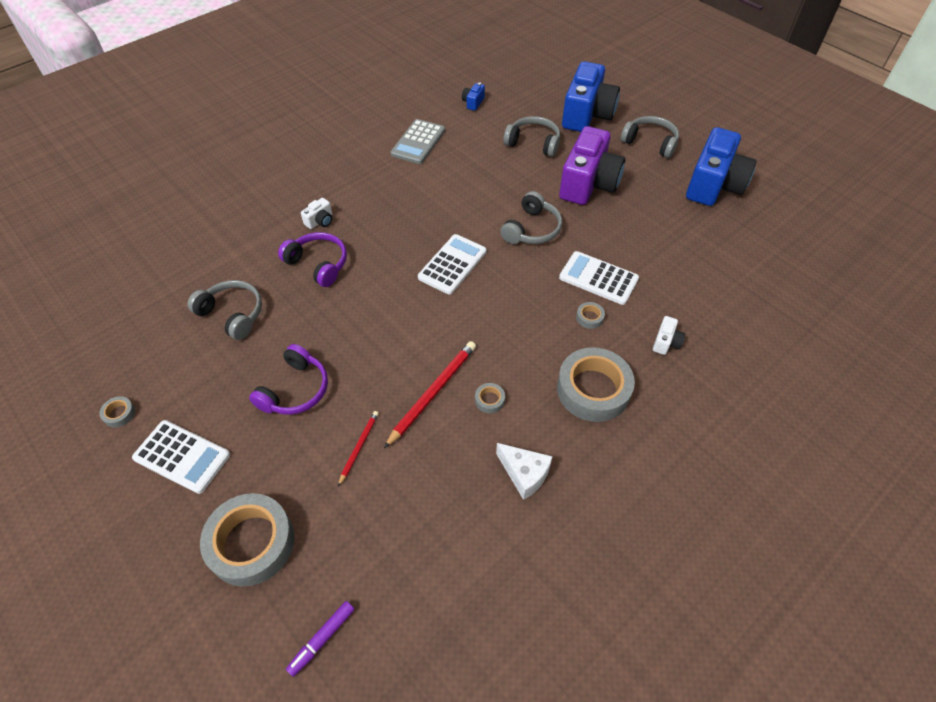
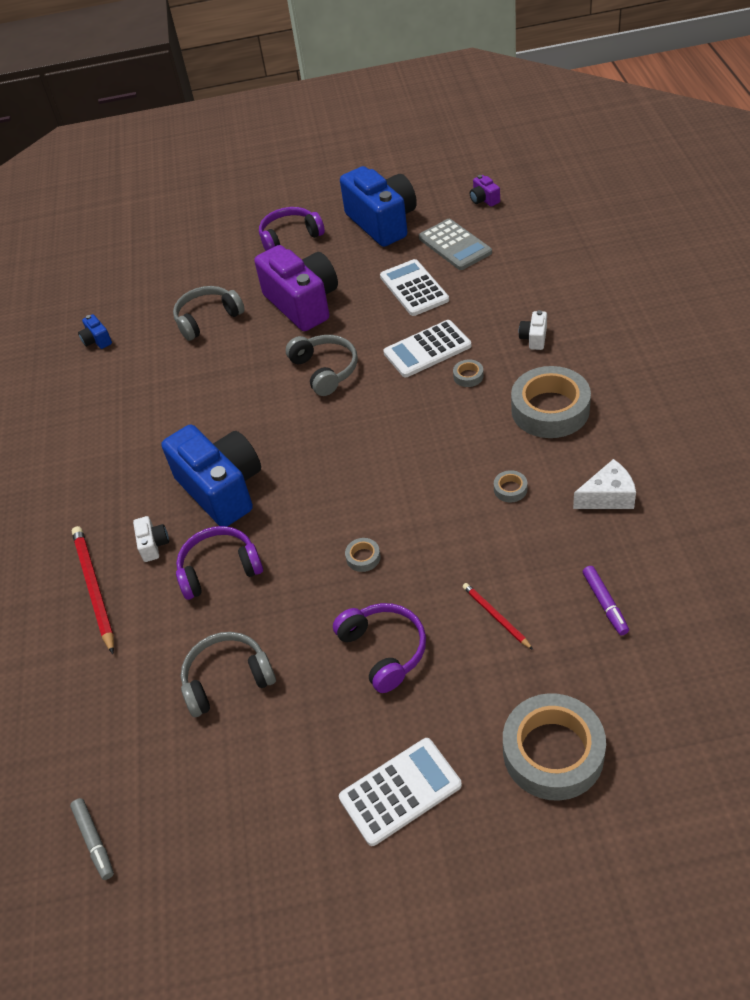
camera: 50 degrees left, 5 degrees down
(92, 311) = (94, 841): none -> grey marker
(119, 414) = (292, 846): grey tape -> grey tape (363, 557)
(322, 639) = (692, 722): purple marker -> purple marker (605, 603)
(418, 142) = (112, 410): grey calculator -> grey calculator (454, 245)
(433, 393) = (471, 530): red pencil -> red pencil (94, 589)
(452, 264) = (319, 451): white calculator -> white calculator (414, 288)
(587, 115) = (207, 262): blue camera -> blue camera (221, 489)
(650, 143) = (290, 237): grey headphones -> purple headphones
(666, 342) = (534, 338): white camera -> white camera turned 135 degrees counterclockwise
(801, 234) = (484, 199): none -> purple camera

